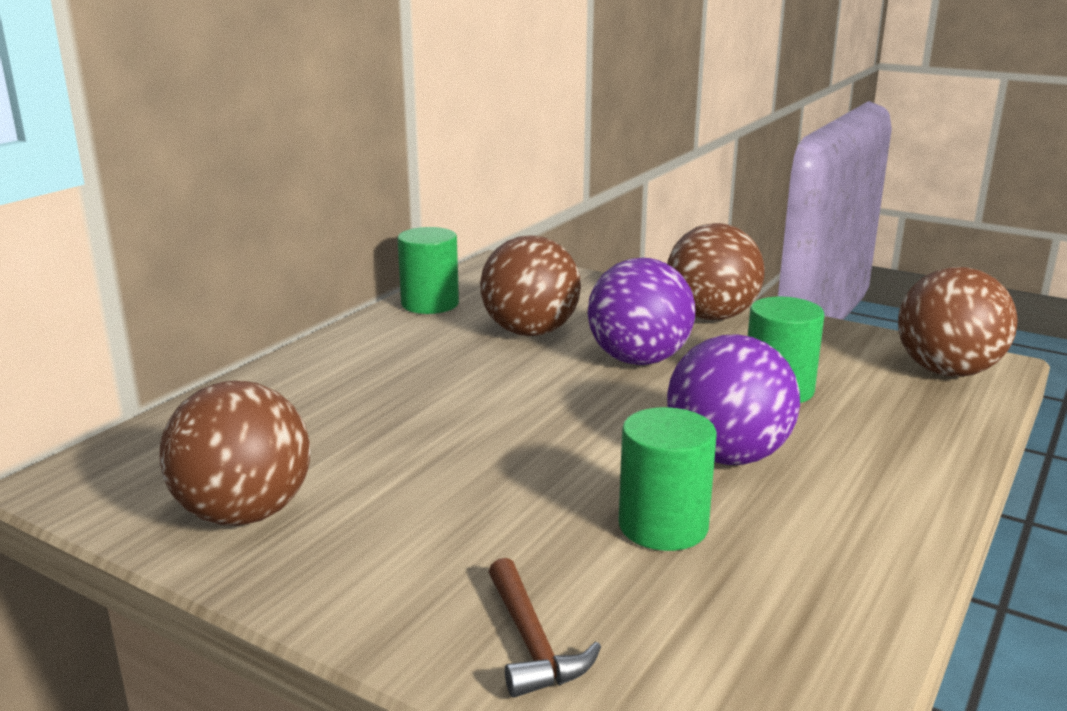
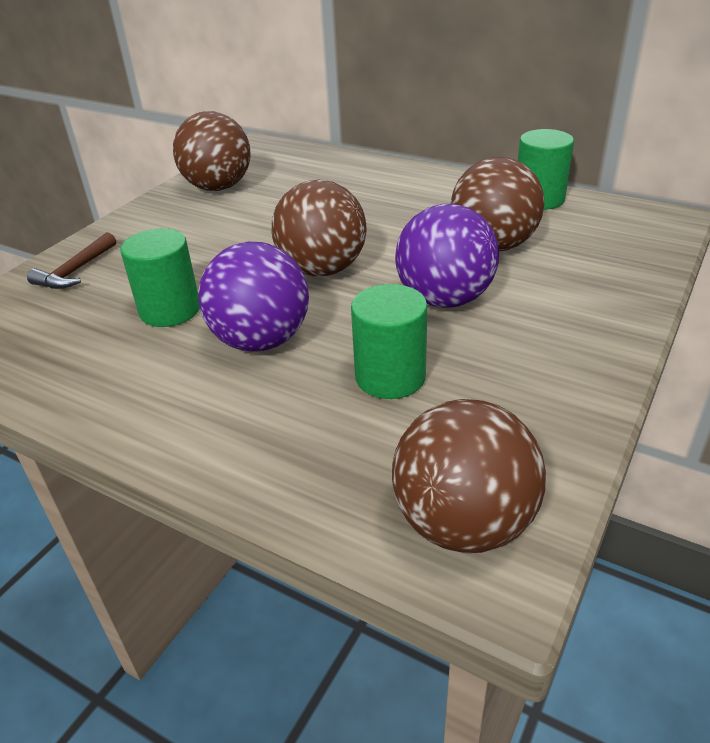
camera: 90 degrees right, 15 degrees up
(532, 643) = (75, 271): brown hammer -> brown hammer turned 45 degrees counterclockwise
(711, 316) = (578, 344): brown ball -> brown ball (322, 269)

